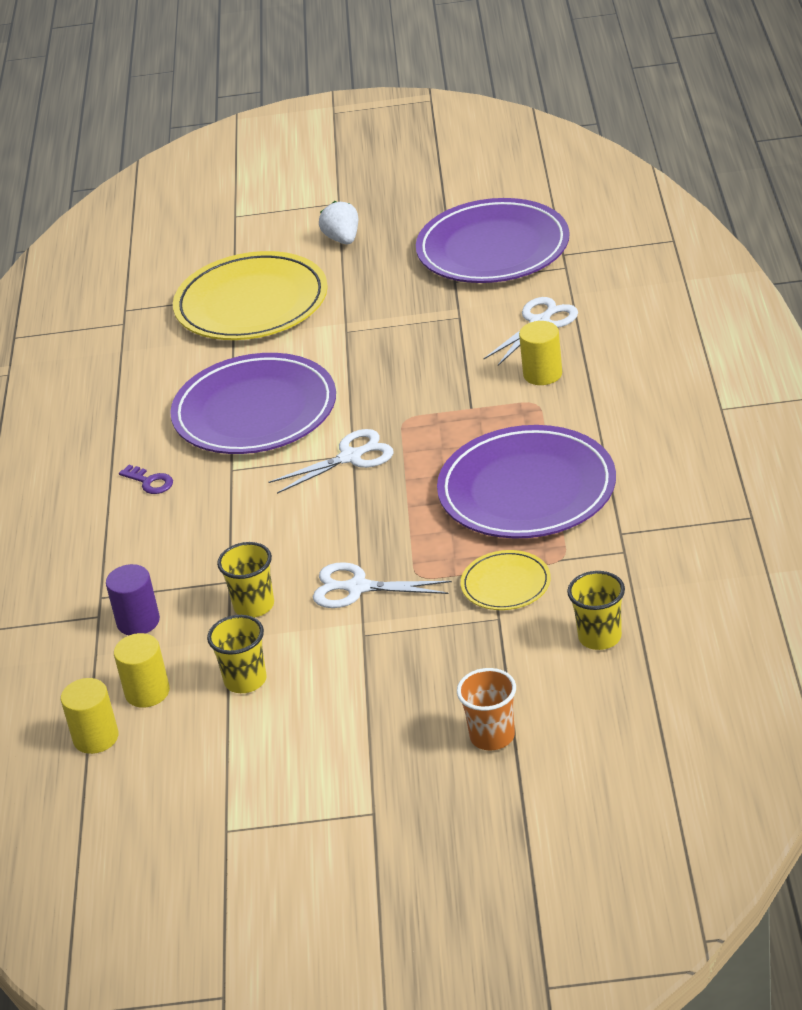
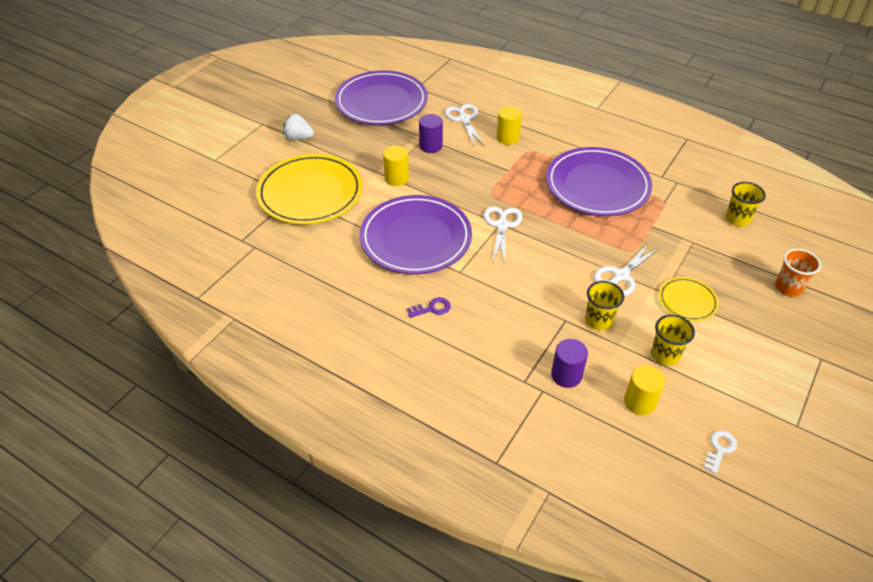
camera: 60 degrees left, 10 degrees up
(96, 737) = (664, 446): yellow cylinder -> yellow cylinder (396, 178)
(129, 781) = (719, 449): none -> white key
(447, 330) = (430, 146): none -> purple cylinder
(506, 584) = (668, 227): yellow plate -> yellow plate (687, 301)

